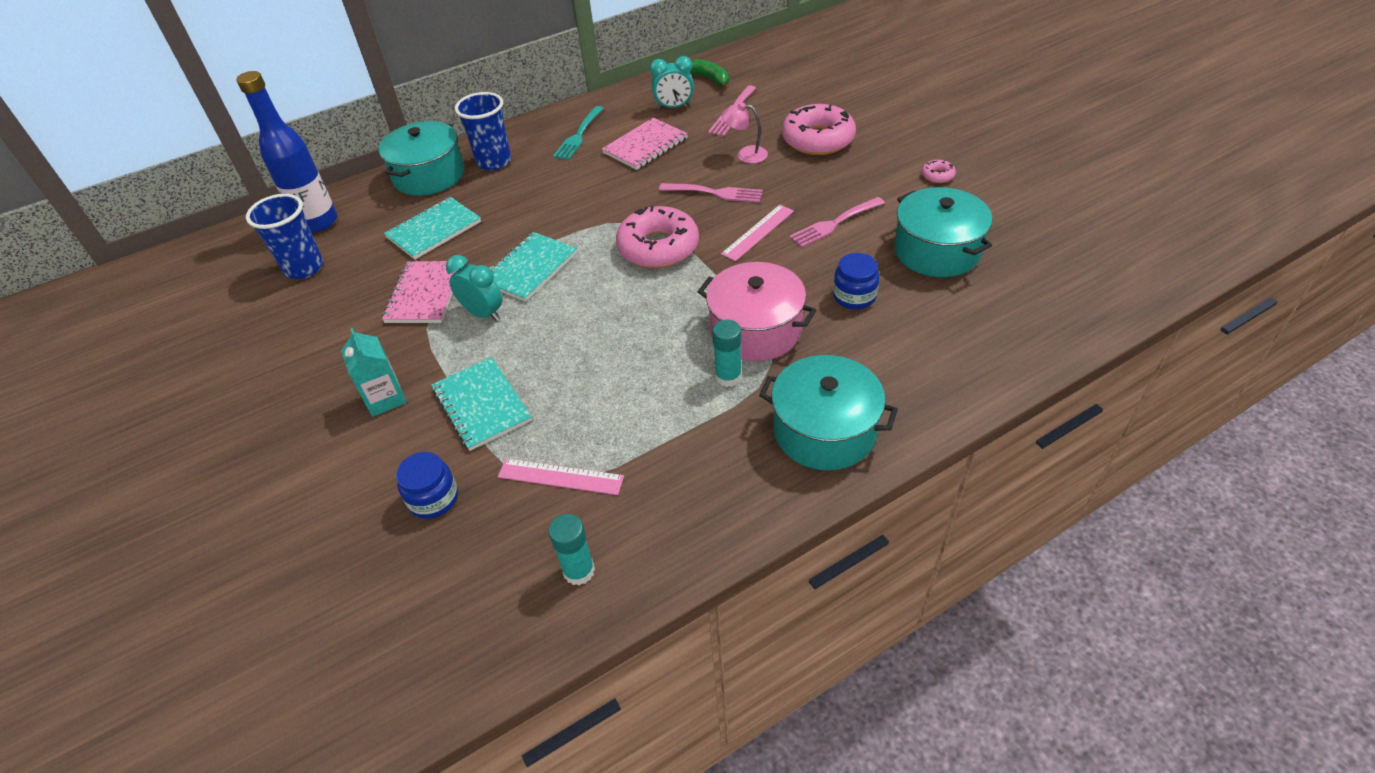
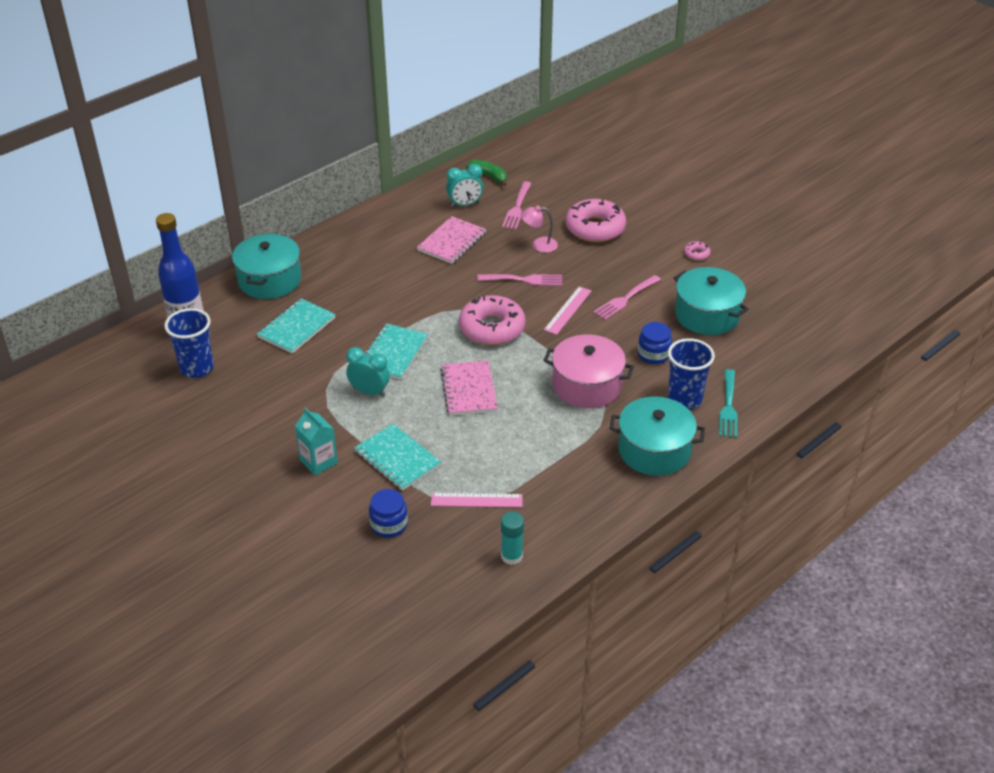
camera: 15 degrees left, 5 degrees down
(424, 294) = (313, 381): pink notebook -> pink notebook (468, 390)
(494, 161) = (323, 264): blue cup -> blue cup (685, 399)
(578, 135) = (390, 236): turquoise fork -> turquoise fork (728, 407)
(728, 377) = (576, 421): turquoise glue stick -> none

